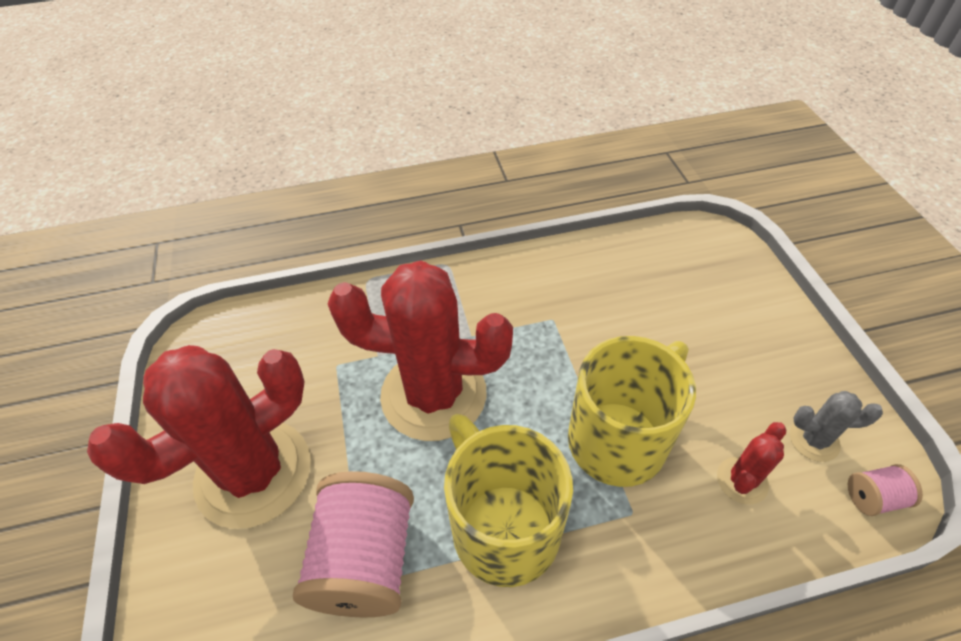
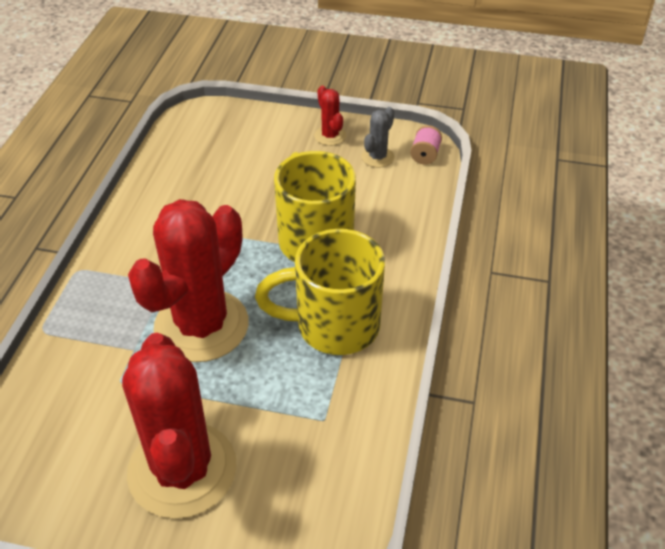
camera: 65 degrees left, 5 degrees down
(365, 560) = (307, 413): pink spool -> none
(742, 480) = (380, 200): red cactus -> red cactus (330, 136)

